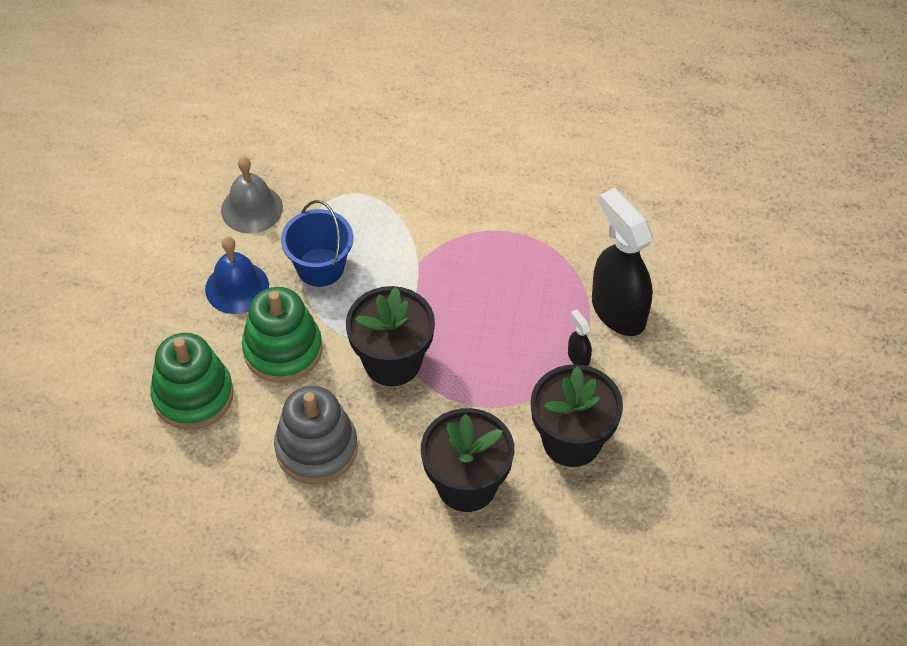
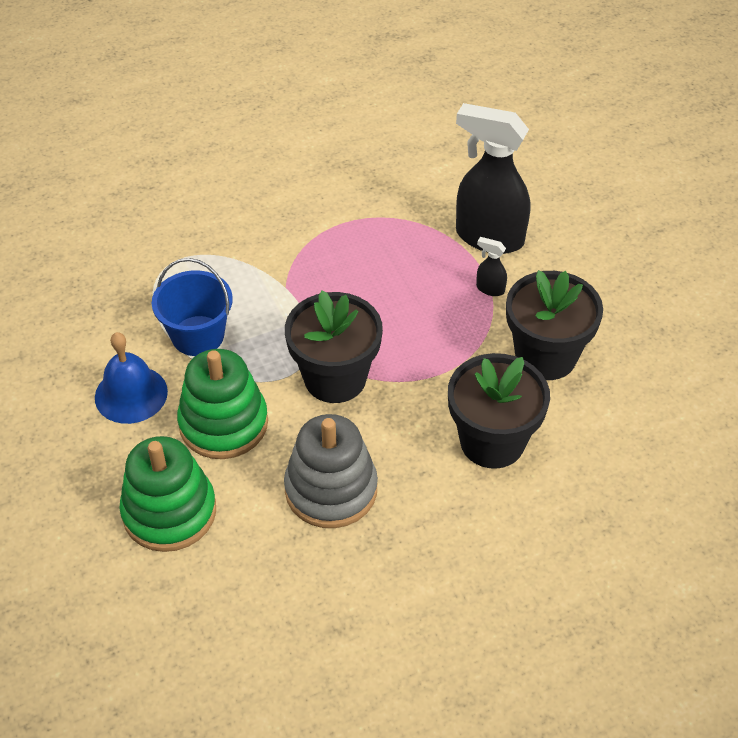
camera: 35 degrees left, 5 degrees down
(251, 208) = (87, 320): grey bell -> none

